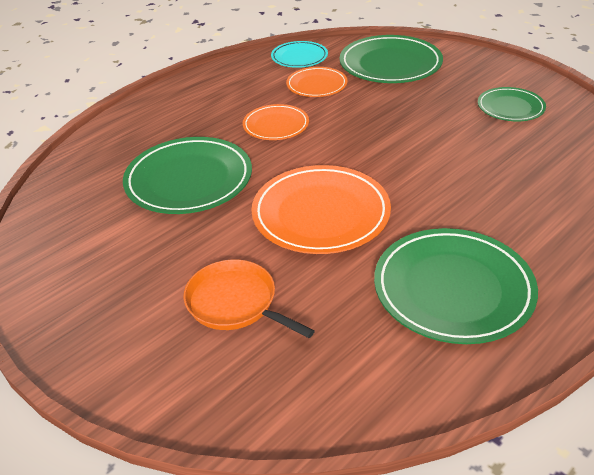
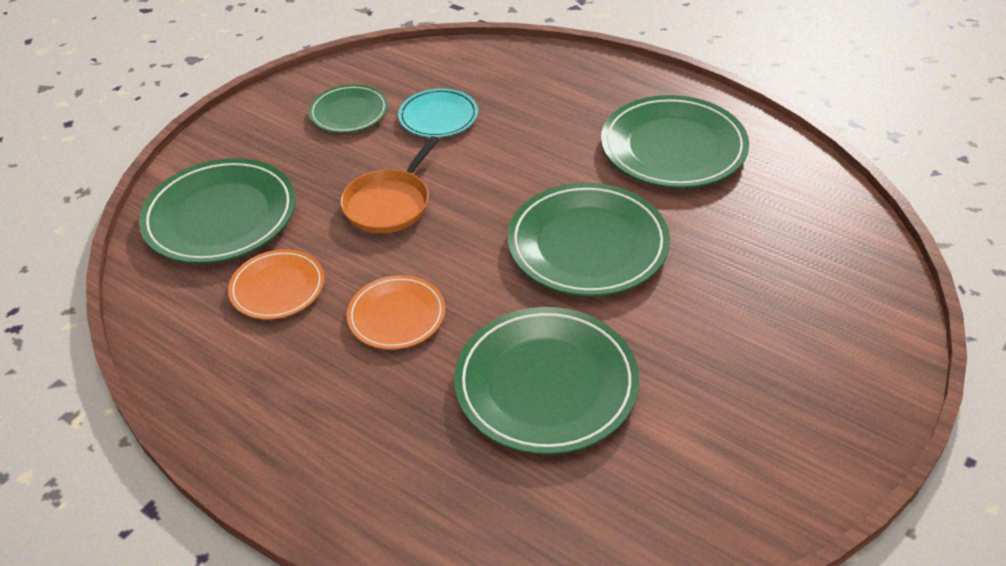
camera: 100 degrees left, 5 degrees up
(235, 303) = (751, 289): orange pan -> orange pan (389, 203)
(299, 57) = (177, 322): turquoise plate -> turquoise plate (438, 117)
(321, 214) = (587, 244): orange plate -> green plate

